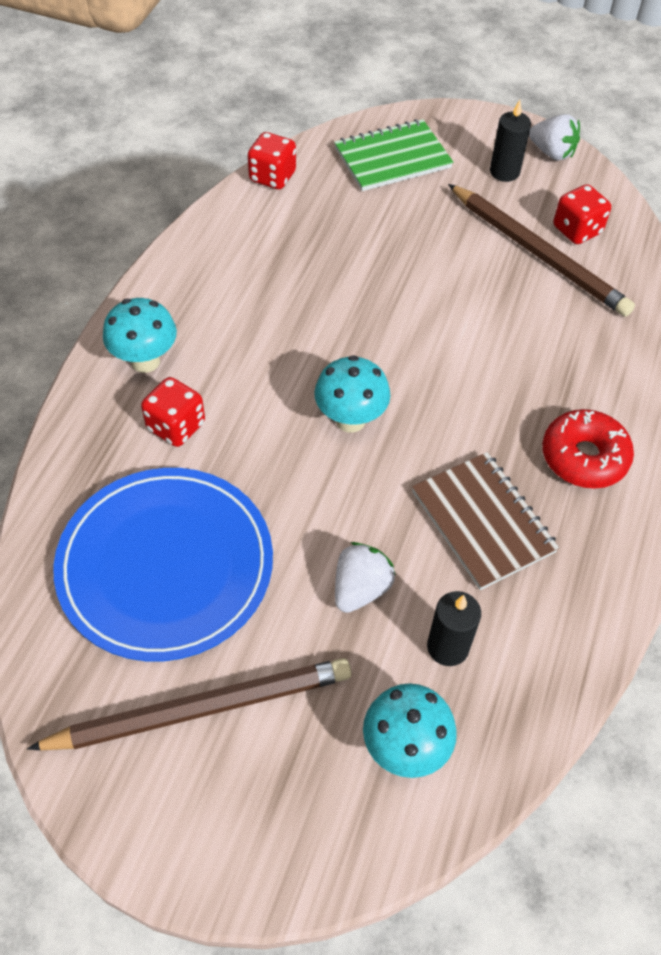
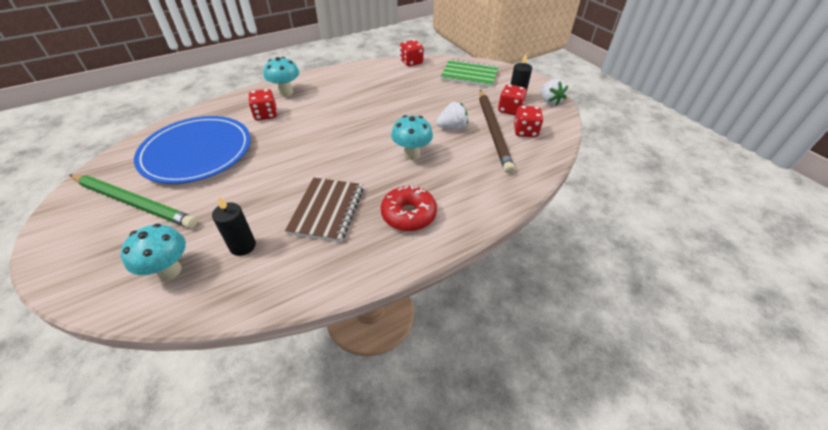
camera: 40 degrees right, 10 degrees down
(201, 708) = (134, 202): brown pencil -> green pencil
(350, 420) = (328, 145): turquoise mushroom -> turquoise mushroom (411, 154)
(360, 588) = (244, 202): white strawberry -> white strawberry (452, 127)
(518, 200) = (509, 110): none -> red dice

